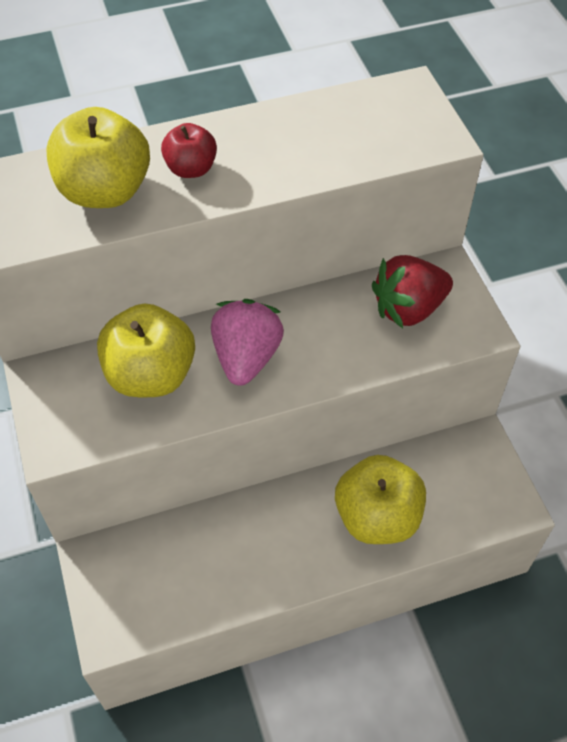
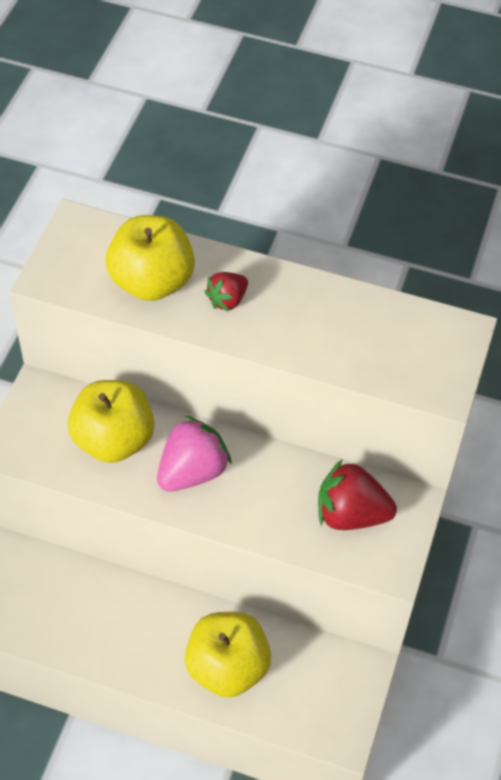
camera: 35 degrees right, 0 degrees up
(191, 169) = (227, 300): red apple -> red strawberry

